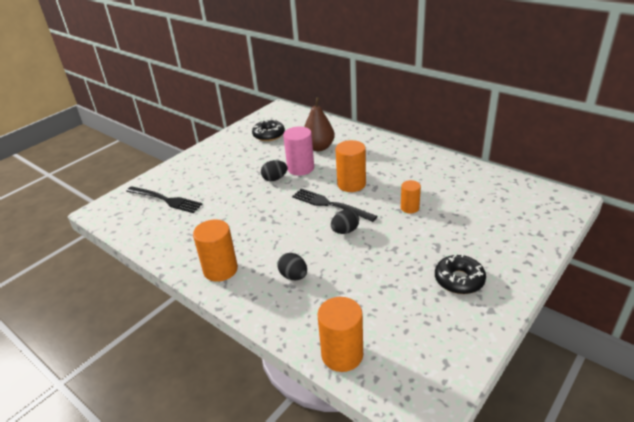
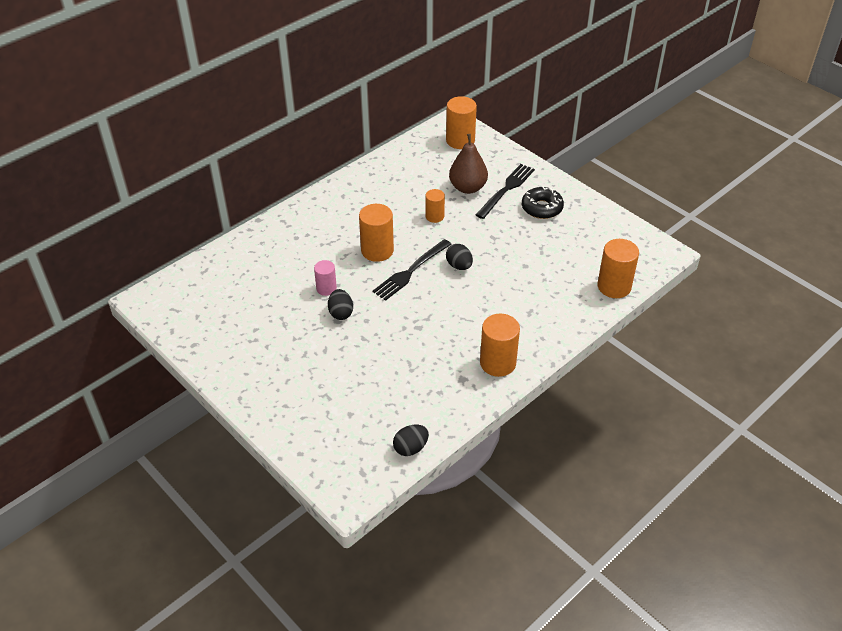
camera: 85 degrees left, 10 degrees up
(166, 200) = (349, 420): black fork -> black fork (506, 189)
(269, 135) = (224, 313): black donut -> none
(293, 276) = (518, 308): black egg -> black egg (410, 448)
(300, 168) = (326, 288): pink cylinder -> pink cylinder, size x0.60
(319, 147) = (284, 268): brown pear -> brown pear (468, 188)
(540, 208) = (460, 140): none -> orange cylinder

